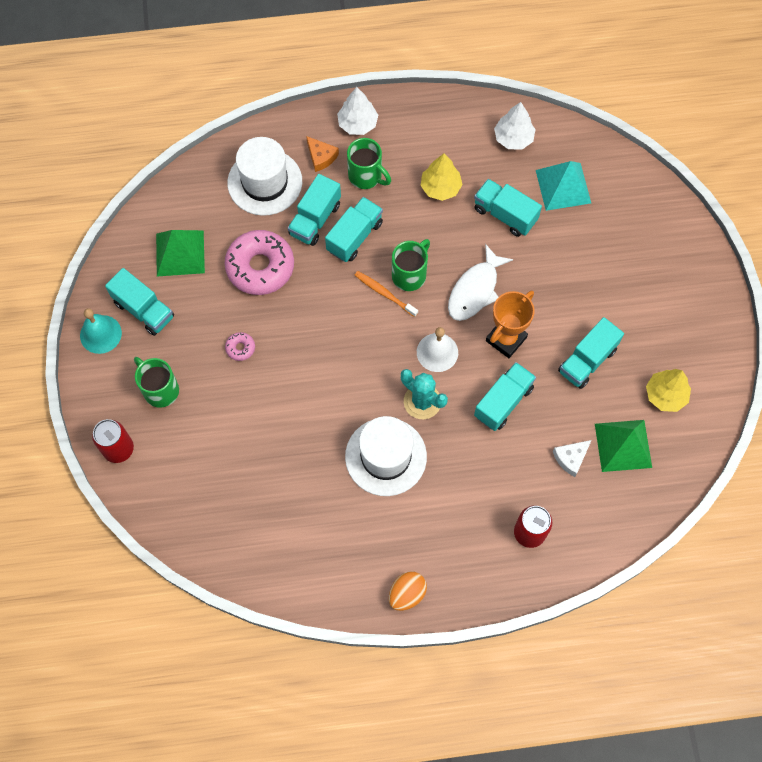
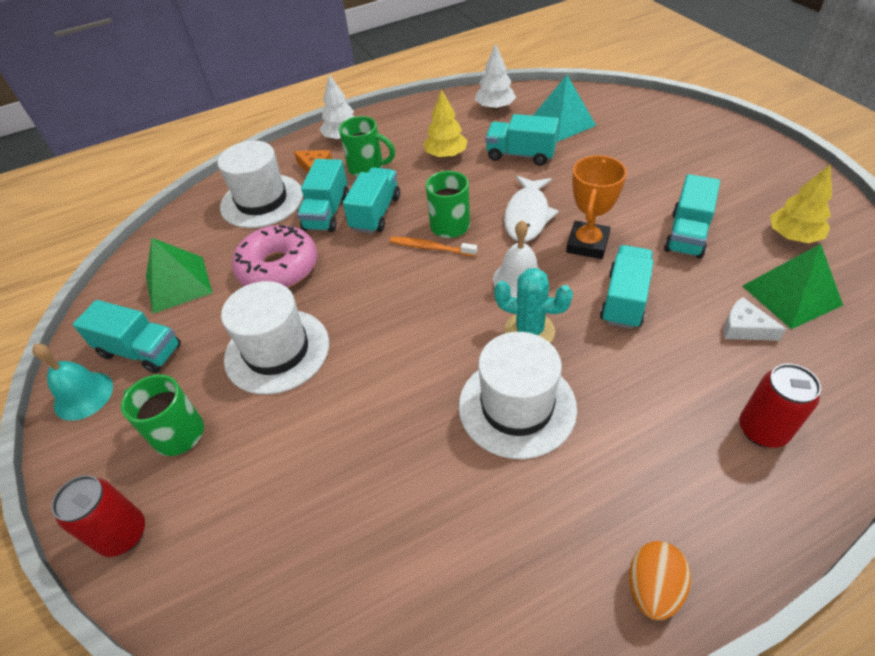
camera: 15 degrees left, 20 degrees down
(240, 348) = (277, 351): pink donut -> white hat
(571, 458) = (744, 328): white cheese -> white cheese turned 90 degrees clockwise

